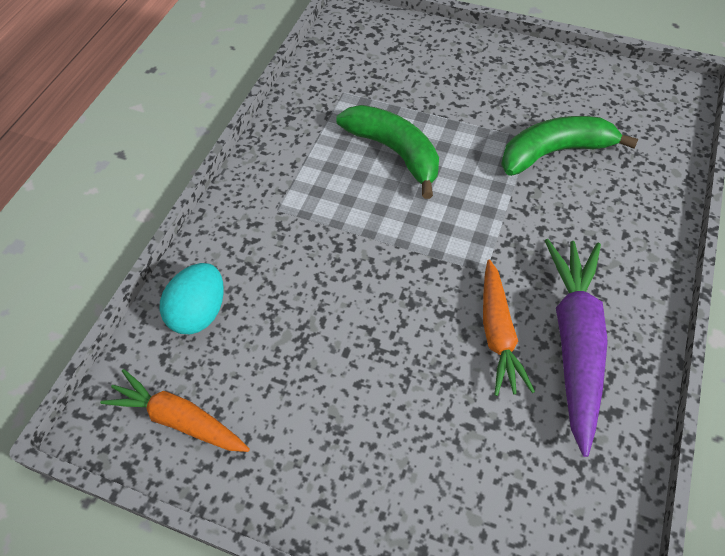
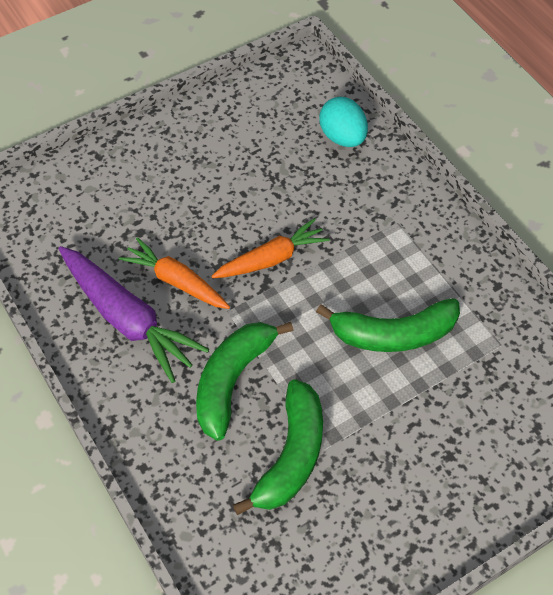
camera: 125 degrees right, 0 degrees up
(179, 419) = (275, 96): orange carrot -> orange carrot (271, 259)
(541, 224) = (232, 380): none -> green banana

